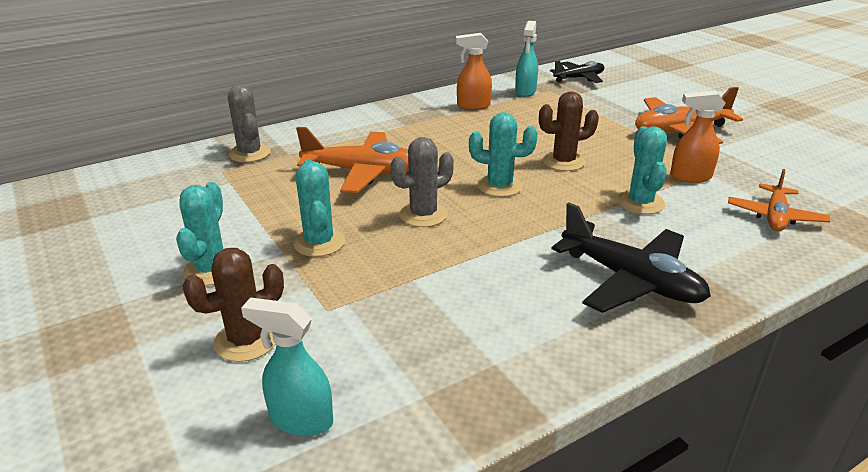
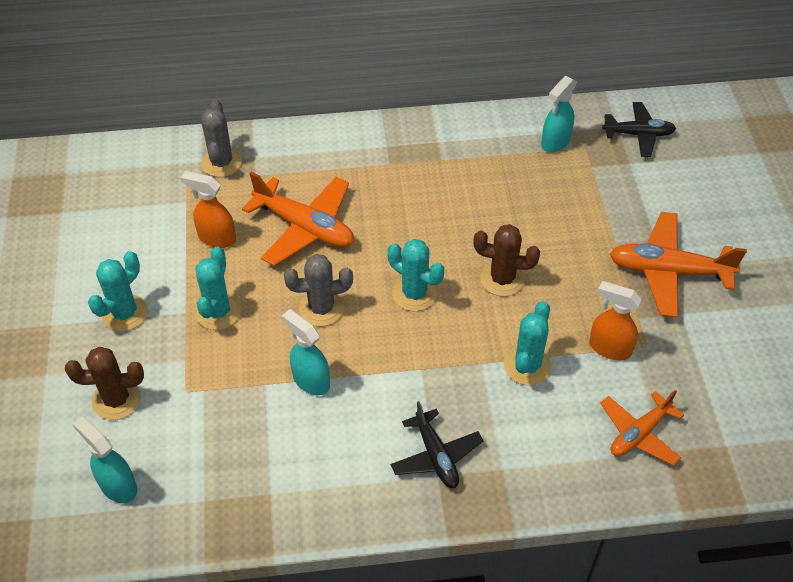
camera: 25 degrees right, 20 degrees up
(457, 264) = (310, 380): none -> turquoise spray bottle
(473, 106) = (479, 152): orange spray bottle -> orange spray bottle (216, 238)
(630, 280) = (436, 456): black plane -> black plane, size x0.64

